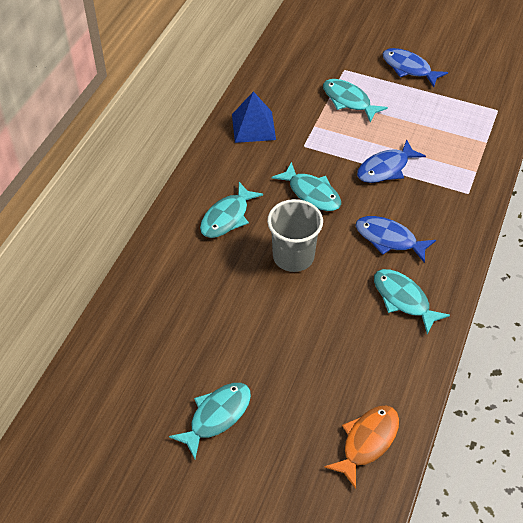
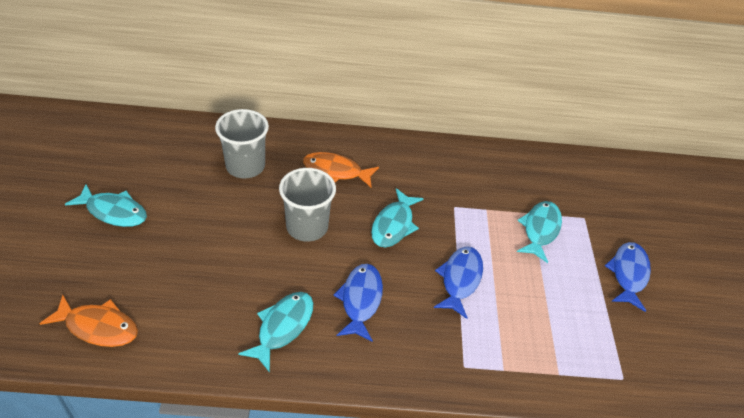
camera: 65 degrees right, 5 degrees down
(191, 289) = (245, 166): none -> grey cup
(227, 217) = (336, 171): turquoise fish -> orange fish
(253, 127) = (457, 165): blue pyramid -> none
(386, 168) = (460, 279): blue fish -> blue fish turned 75 degrees clockwise

